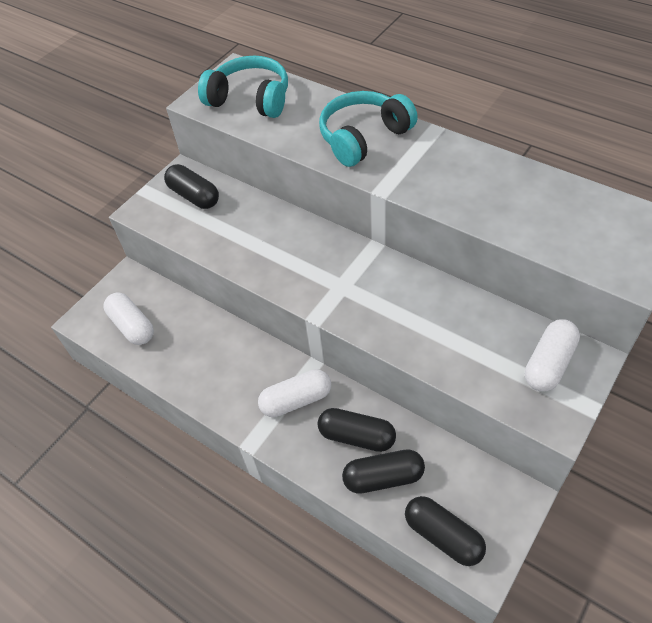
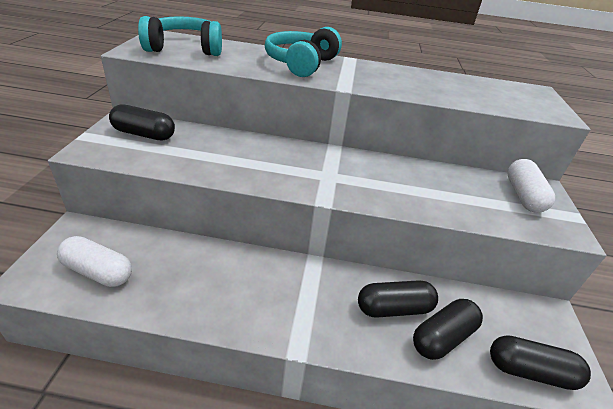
camera: 35 degrees left, 15 degrees down
(296, 400) = (318, 294): white capsule -> none

